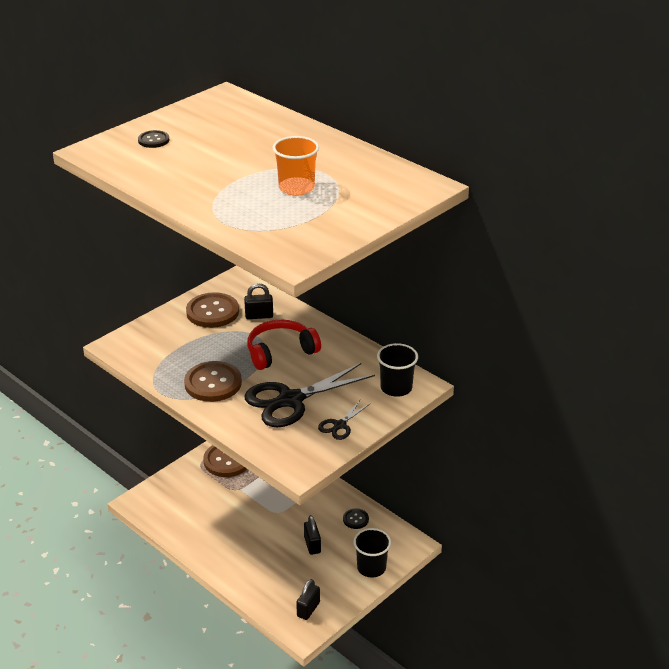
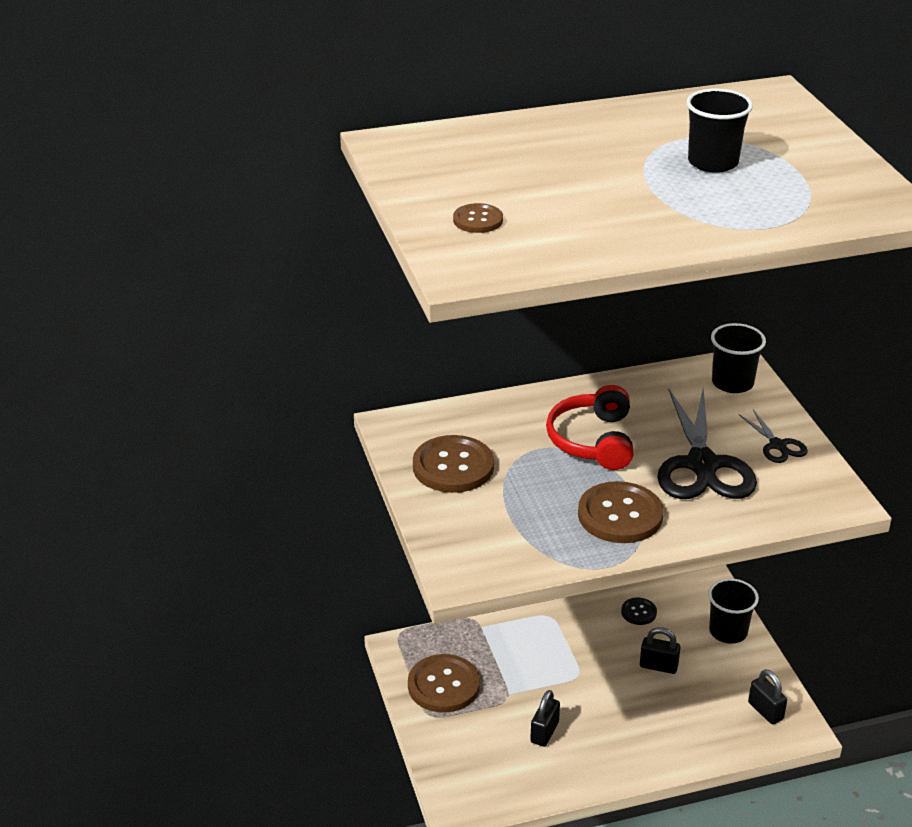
camera: 60 degrees left, 0 degrees up
(153, 140) = (478, 220): black button -> brown button
(259, 316) = (497, 432): black padlock -> black padlock (544, 732)
(296, 188) = (713, 162): orange cup -> black cup

